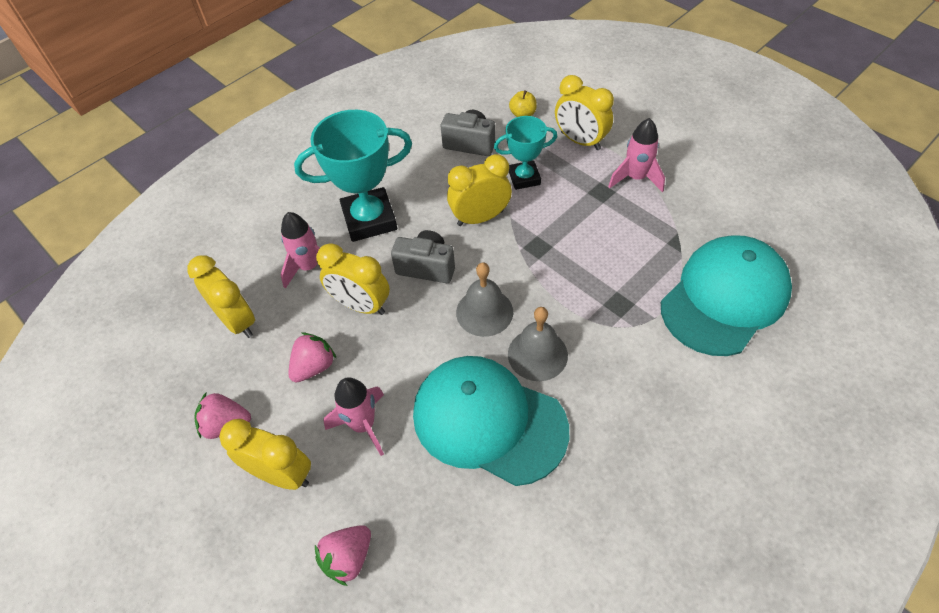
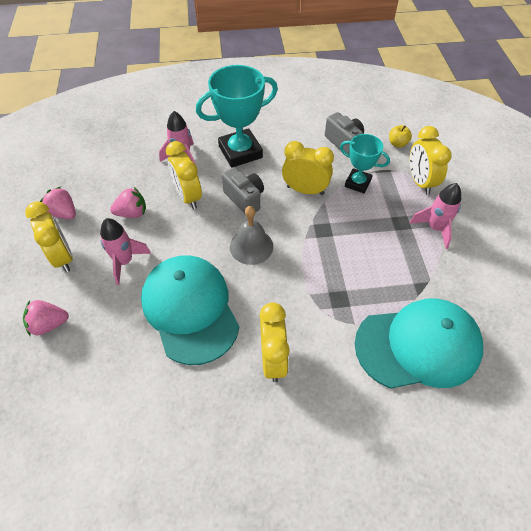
camera: 35 degrees right, 0 degrees up
(237, 321) = (120, 164): yellow clock -> yellow clock (273, 359)
(369, 219) = (240, 152): turquoise trophy -> turquoise trophy turned 45 degrees counterclockwise
(537, 354) = (257, 292): grey bell -> none

